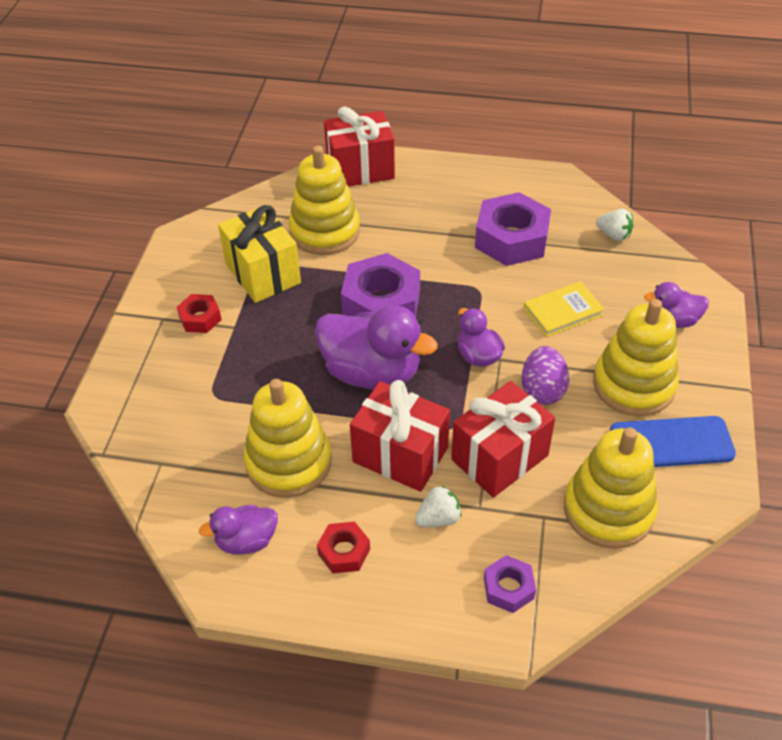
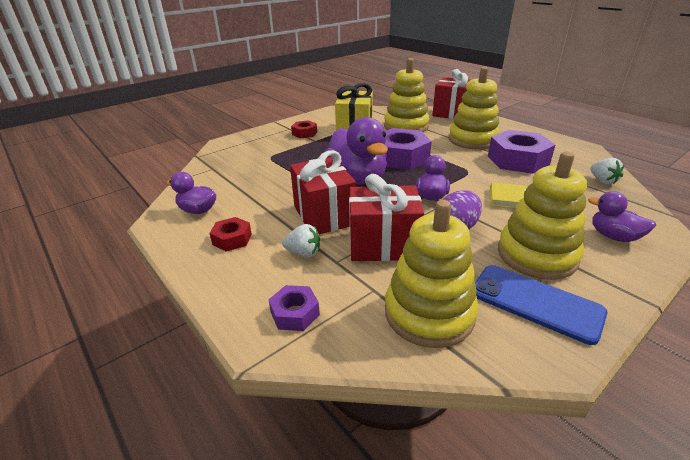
camera: 40 degrees right, 15 degrees down
(288, 462) = (264, 192): yellow stacking toy -> yellow stacking toy (472, 140)

